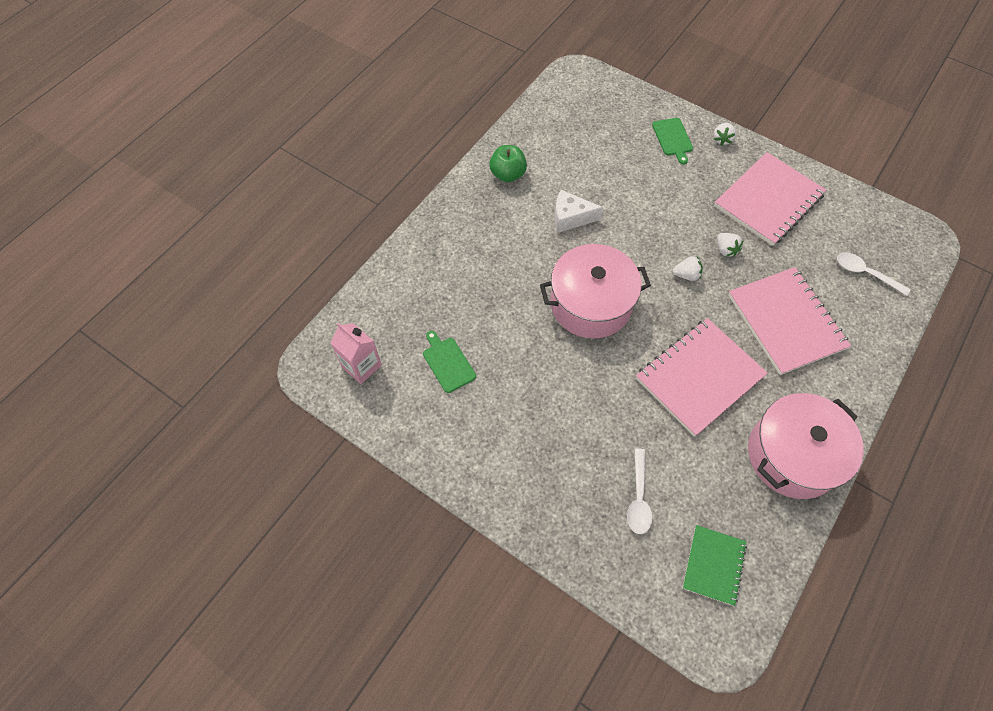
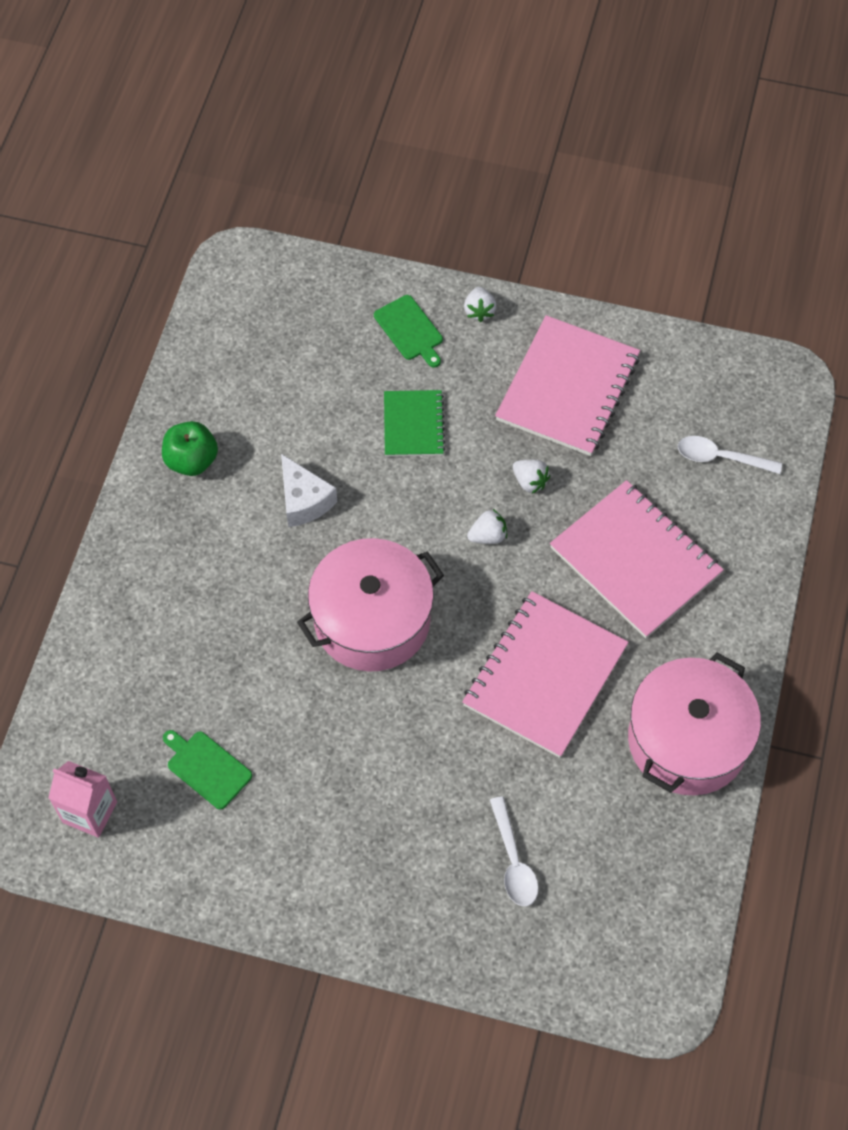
camera: 20 degrees left, 0 degrees up
(570, 218) = (304, 500): white cheese -> white cheese turned 105 degrees counterclockwise
(713, 565) = (628, 911): green notebook -> green notebook (413, 425)

